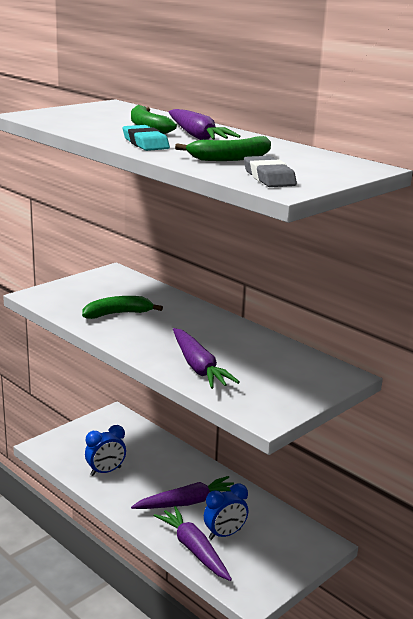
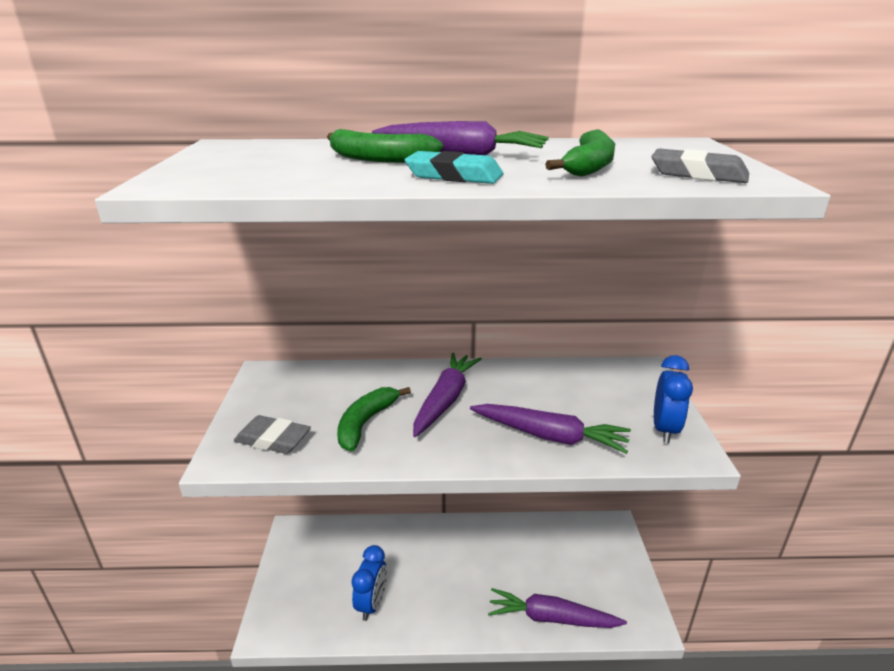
camera: 45 degrees left, 5 degrees up
(65, 299) = (273, 439): none -> grey eraser
(186, 502) = (481, 575): purple carrot -> purple carrot (445, 400)
(224, 534) = (549, 580): blue clock -> blue clock (664, 429)

